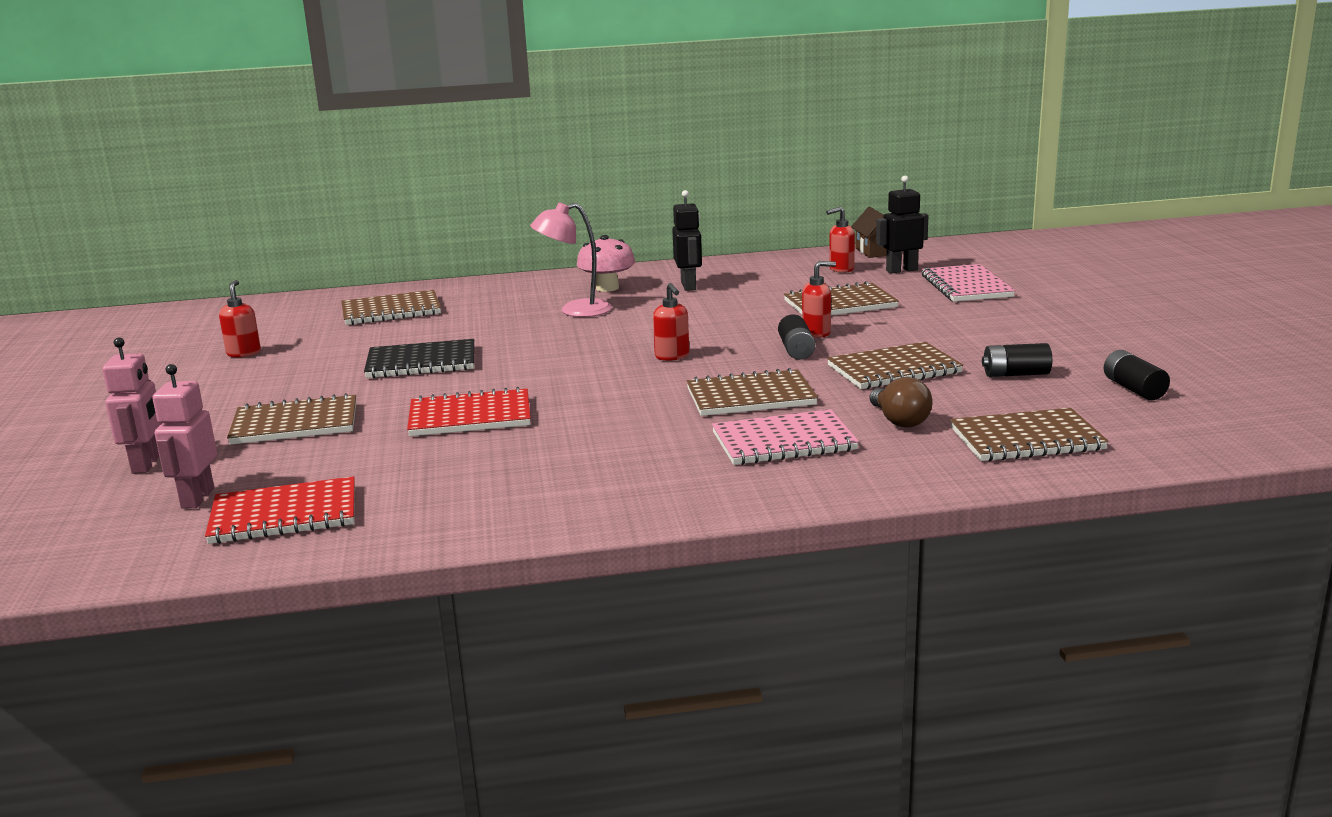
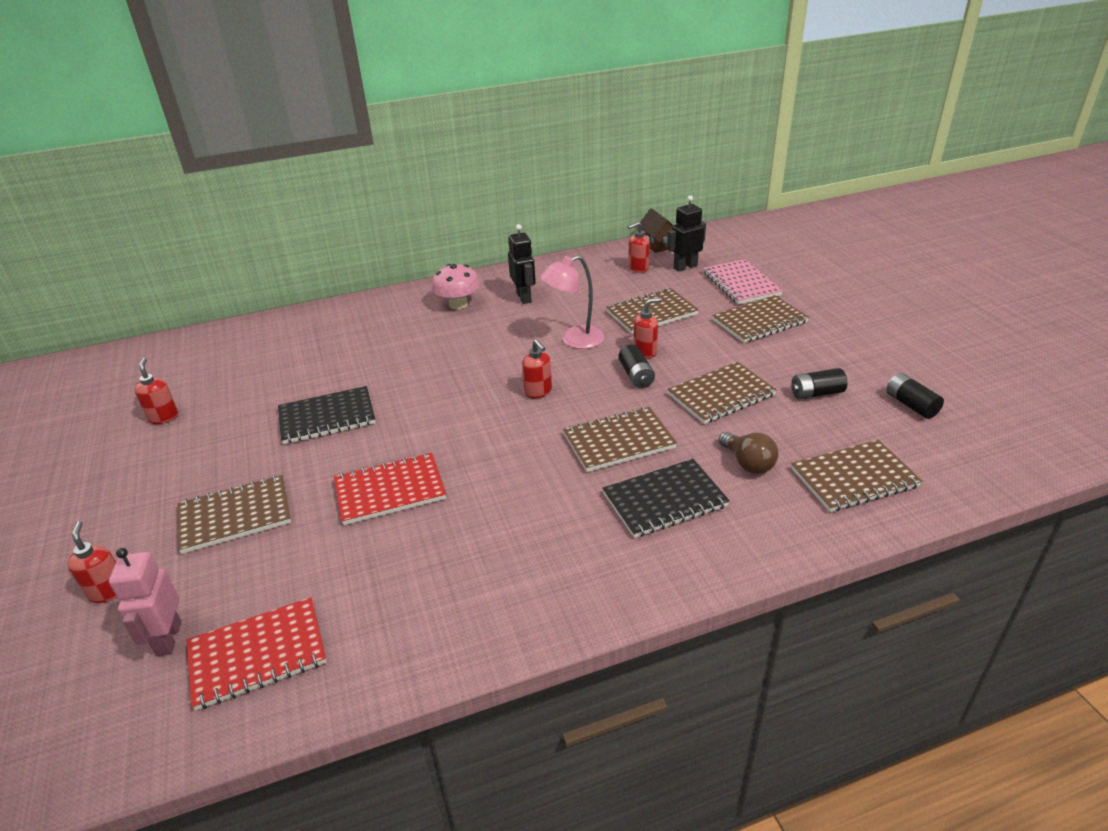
camera: 10 degrees left, 15 degrees up
(146, 464) = (108, 591): pink robot -> red soap dispenser
(391, 311) = (282, 348): brown notebook -> brown notebook (759, 321)
(575, 311) = (440, 336): pink lamp -> pink lamp (574, 340)
(783, 441) = (664, 500): pink notebook -> black notebook

